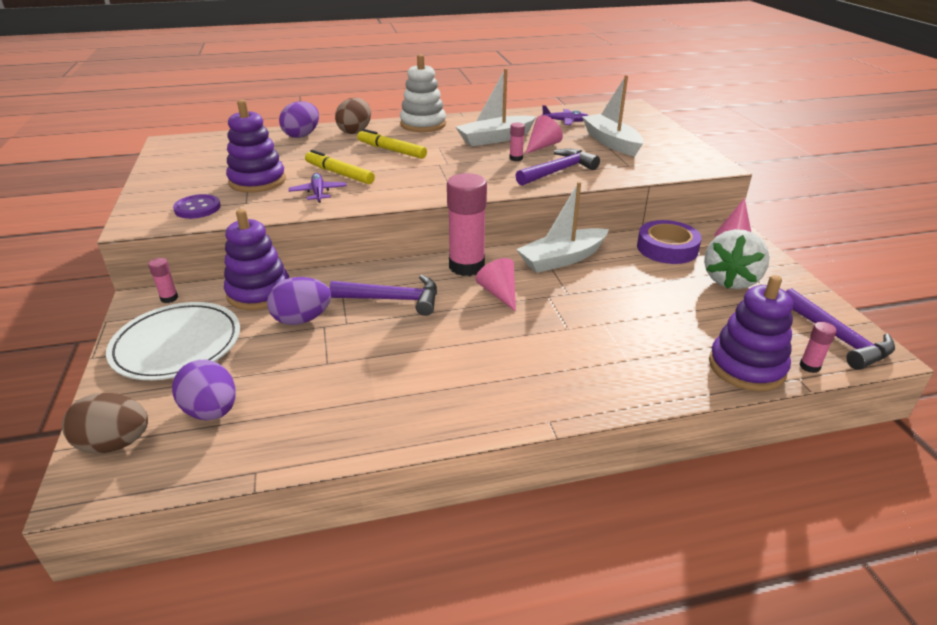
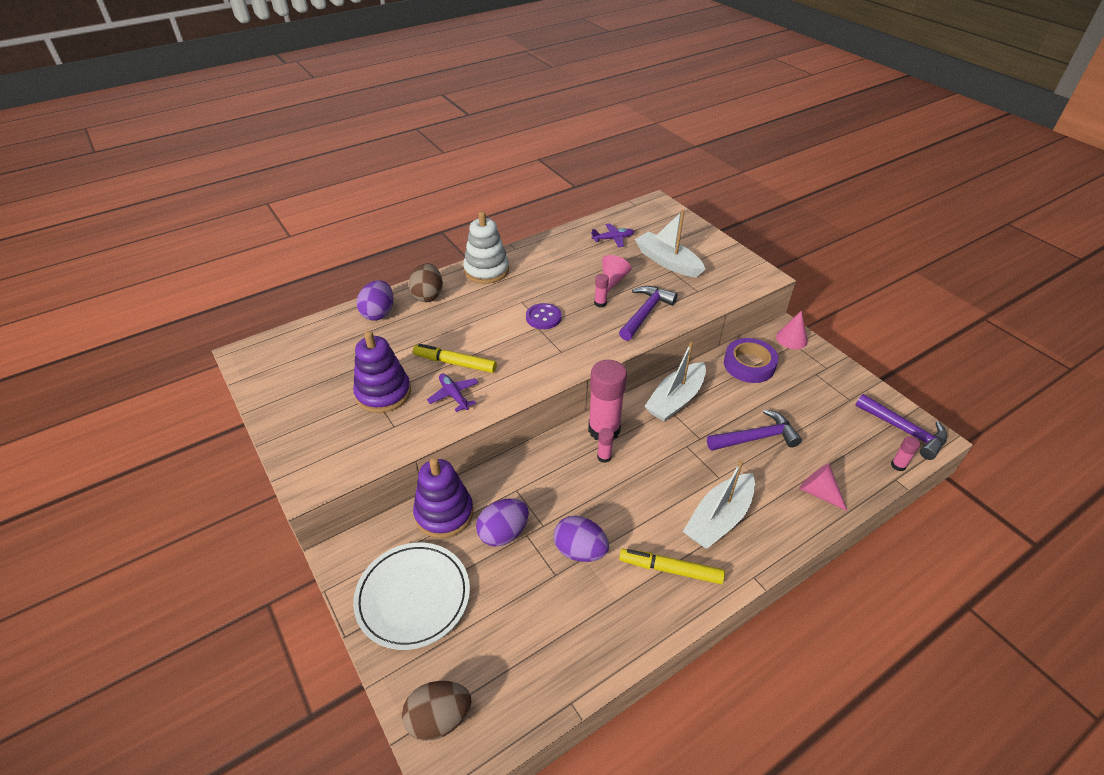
camera: 20 degrees left, 10 degrees up
(169, 298) = (364, 545): pink glue stick -> pink glue stick (604, 457)
(197, 208) = (353, 447): purple button -> purple button (543, 317)
(212, 411) = (495, 657): purple egg -> purple egg (580, 551)
(391, 150) = (481, 317): yellow marker -> yellow marker (670, 569)
(393, 299) = (566, 487): purple hammer -> purple hammer (756, 438)
(495, 139) = (566, 278): white boat -> white boat (719, 519)
(499, 293) = (647, 454): pink cone -> pink cone (818, 492)
(730, 280) = (810, 389): white strawberry -> none
(746, 367) = (859, 479): purple stacking toy -> none

